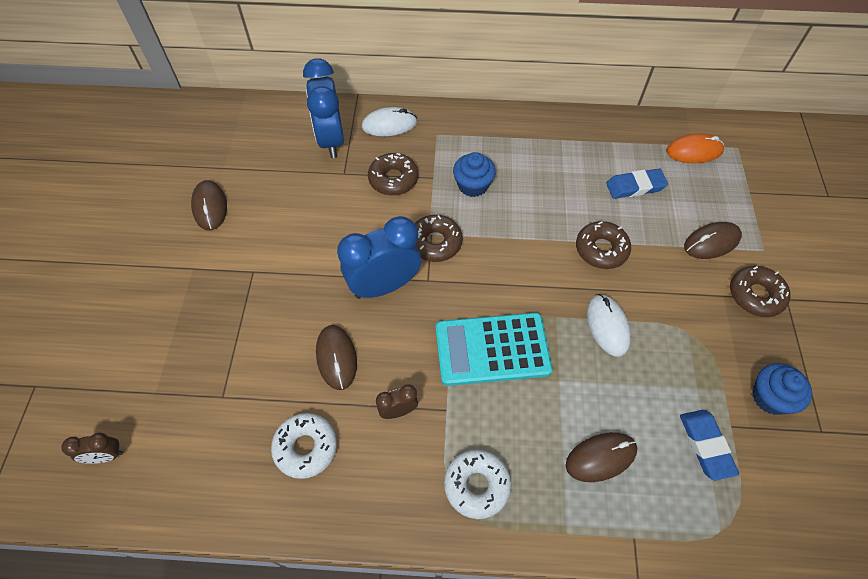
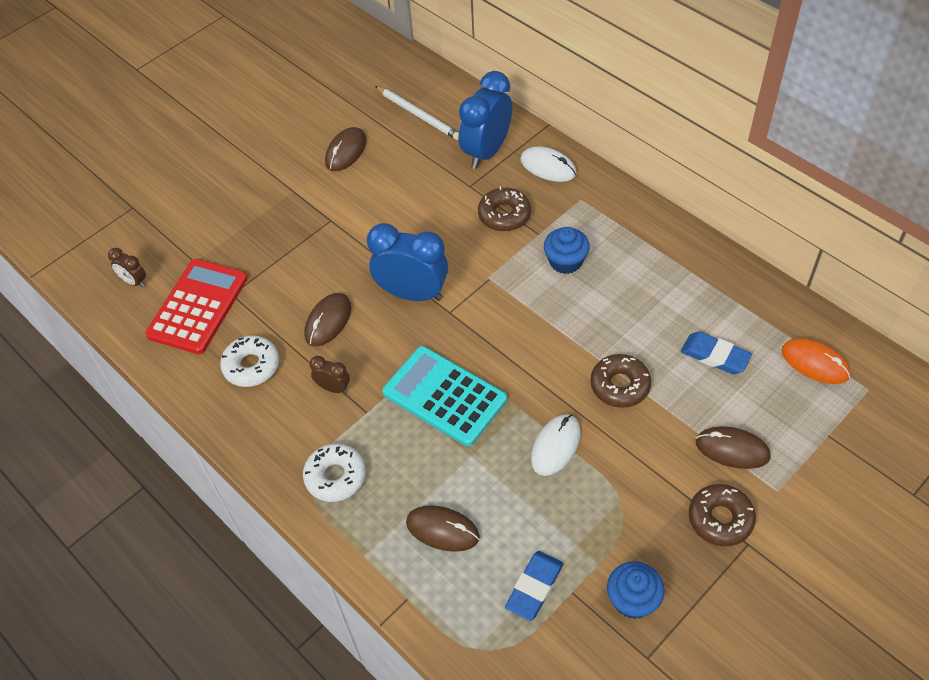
camera: 45 degrees right, 5 degrees down
(199, 432) = (198, 306): none -> red calculator
(245, 142) = (418, 115): none -> white pencil
(435, 243) = (485, 287): brown donut -> none

